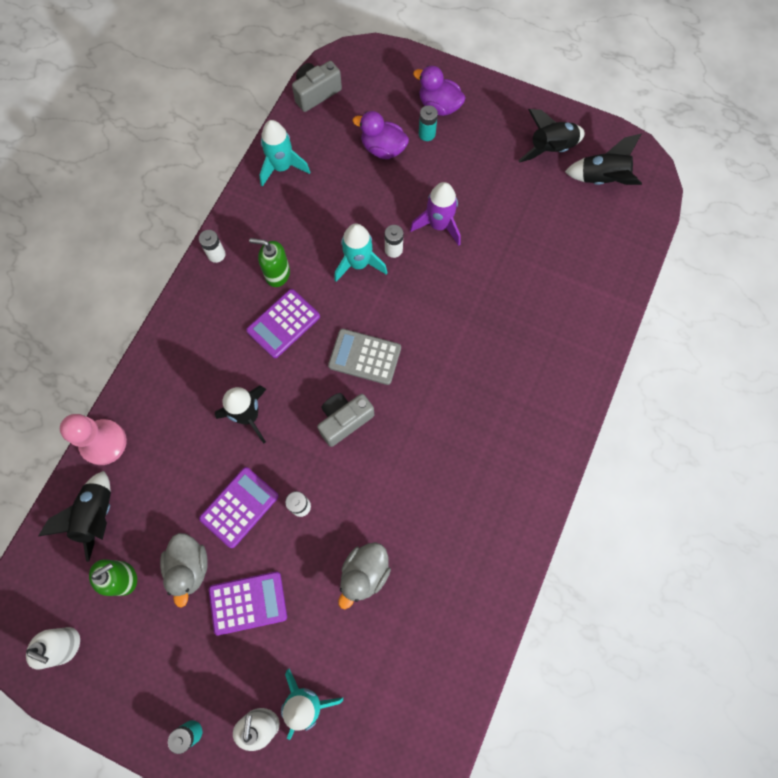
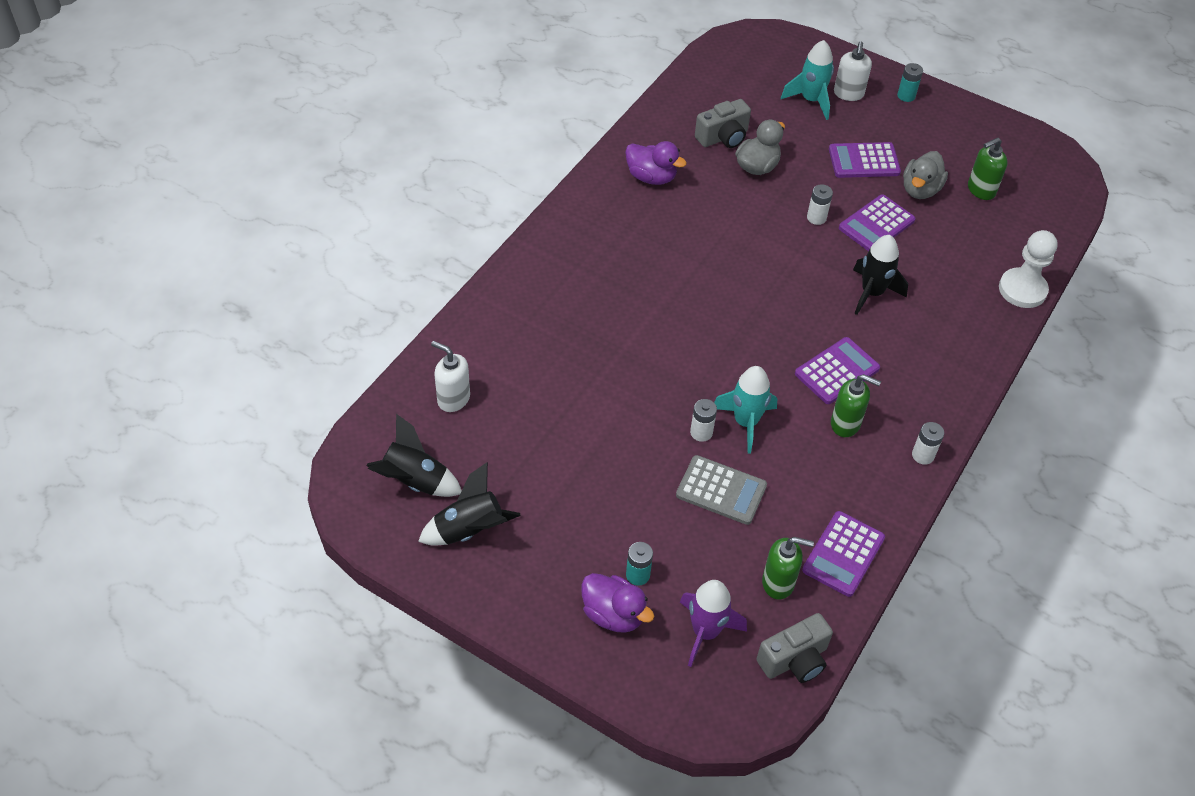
camera: 175 degrees left, 20 degrees down
(66, 645) = (1023, 155): white soap dispenser -> white soap dispenser (453, 399)
(97, 515) = (1015, 235): black rocket -> none
(103, 442) = (1022, 289): pink pawn -> white pawn
(189, 567) = (920, 190): grey duck -> grey duck turned 150 degrees counterclockwise
(282, 167) = (843, 554): turquoise rocket -> purple calculator
(328, 141) = (778, 583): none -> green soap dispenser
(344, 420) = (770, 277): grey camera -> grey camera (723, 137)
(365, 357) = (745, 328): grey calculator -> grey calculator (721, 490)
(383, 149) = (702, 561): purple duck -> purple duck (651, 177)
(439, 225) = (640, 453): purple rocket -> purple rocket (705, 632)

